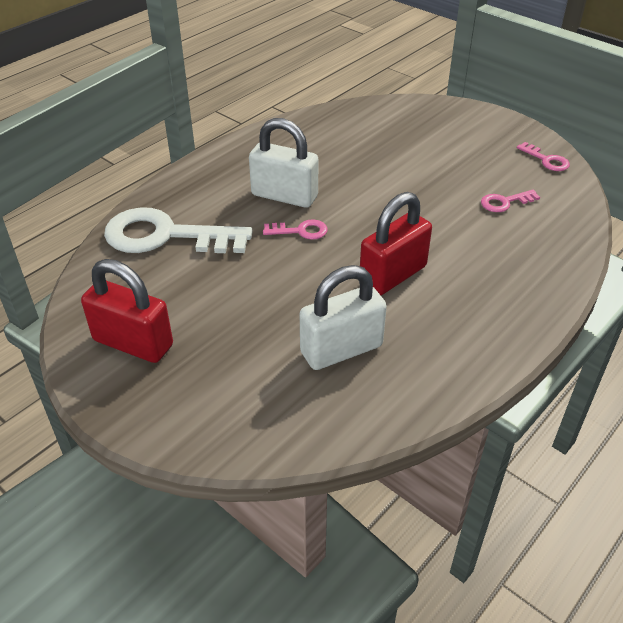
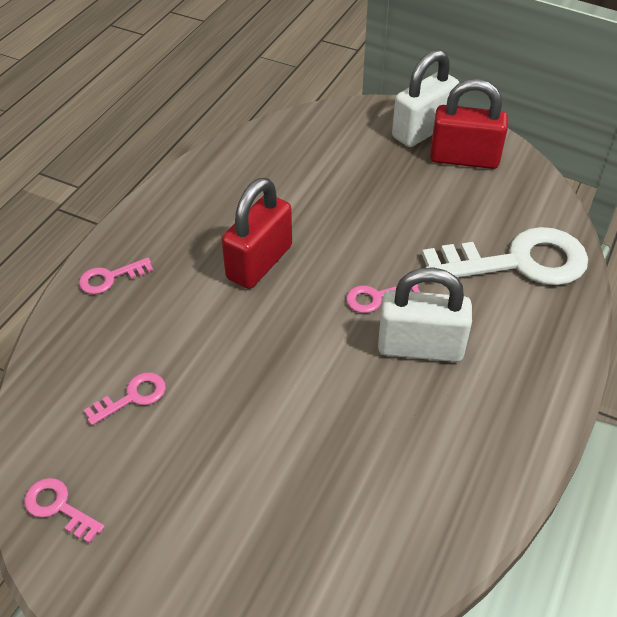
camera: 165 degrees right, 5 degrees up
(341, 349) = (289, 184): white padlock -> white padlock (422, 130)
(534, 286) = (110, 278): none -> pink key

